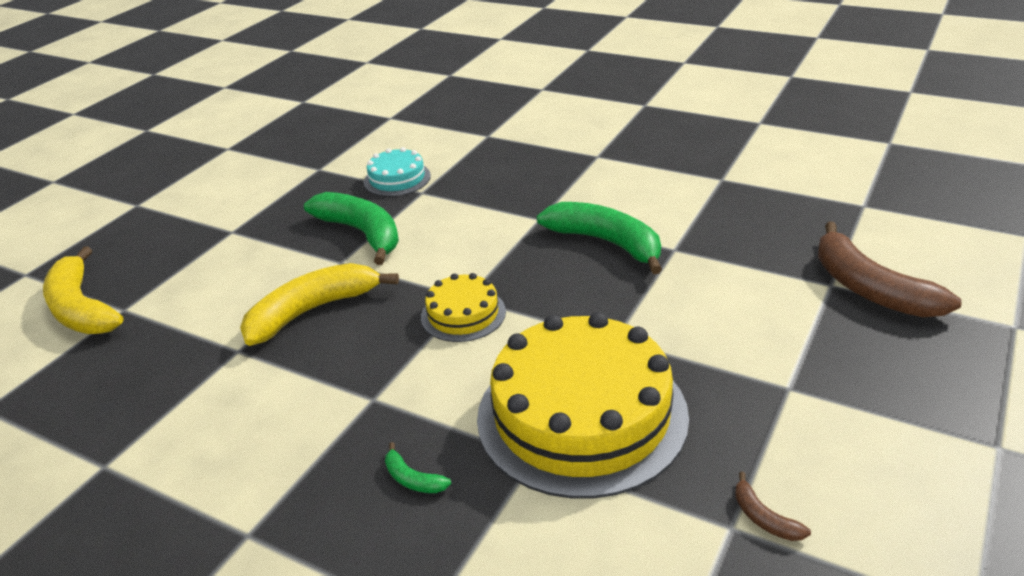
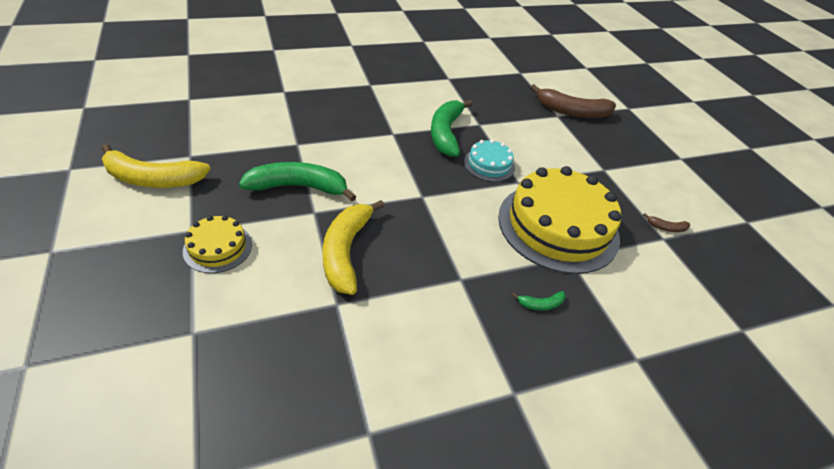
camera: 55 degrees left, 10 degrees up
(81, 309) = (150, 355): yellow banana -> yellow banana (153, 179)
(397, 179) = (265, 141): turquoise cake -> turquoise cake (489, 164)
(463, 314) = (435, 206): yellow cake -> yellow cake (218, 247)
(606, 243) = (446, 133): green banana -> green banana turned 75 degrees counterclockwise

